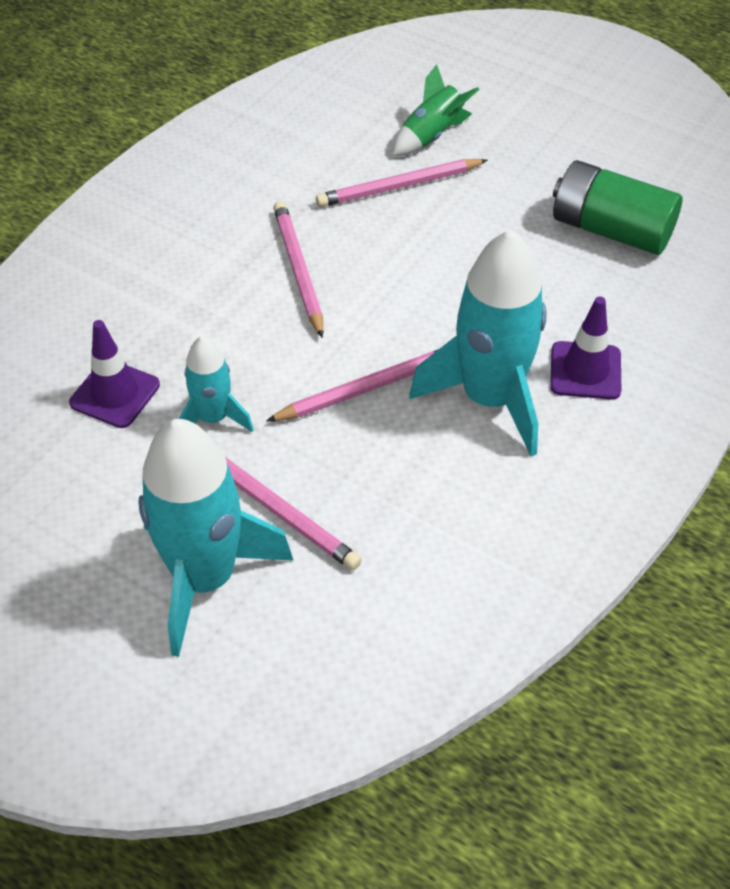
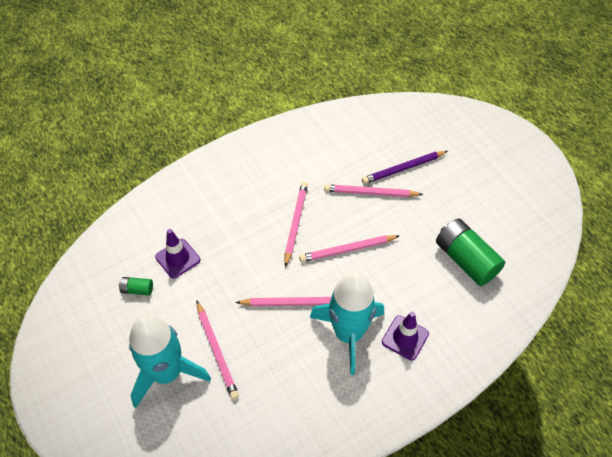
camera: 25 degrees right, 5 degrees up
(66, 469) = (137, 289): none -> green battery
(213, 418) = (214, 290): turquoise rocket -> none
(412, 279) = (347, 249): none -> pink pencil
(431, 136) = (403, 168): green rocket -> purple pencil

